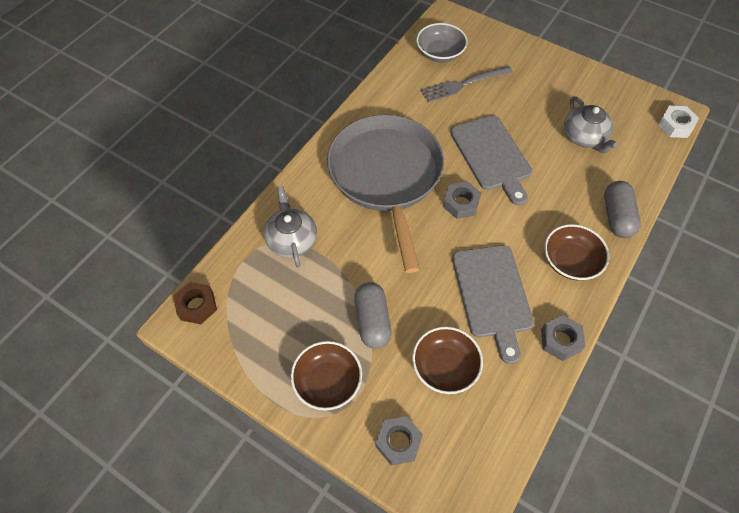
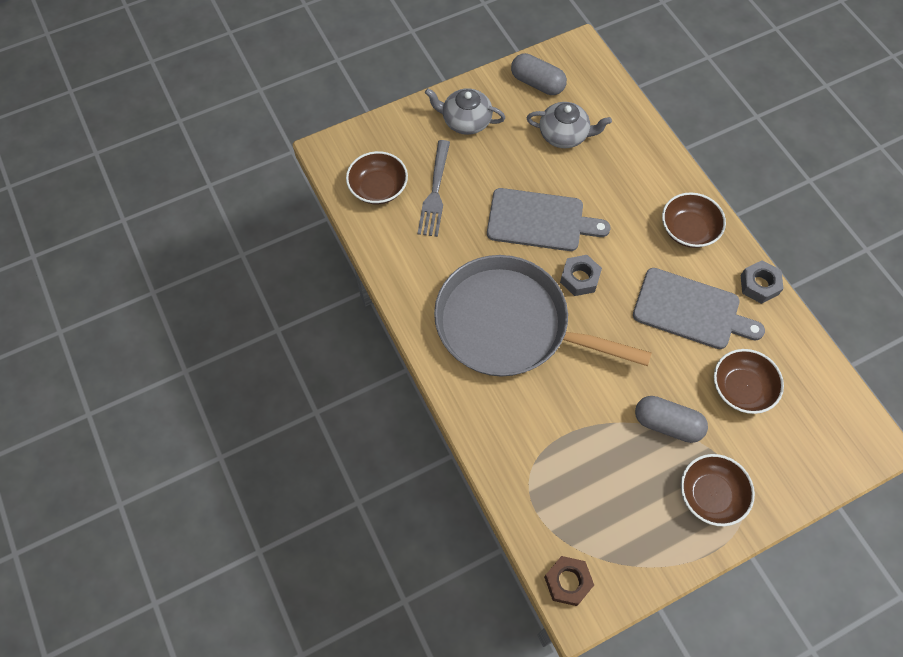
camera: 60 degrees left, 5 degrees up
(292, 240) = (537, 452): grey teapot -> grey teapot (465, 121)
(398, 442) = (794, 464): grey nut -> none
(440, 53) = (378, 188): grey bowl -> brown bowl
(617, 217) = (663, 167): grey capsule -> grey capsule (537, 83)
(675, 125) = (594, 60): white nut -> none

